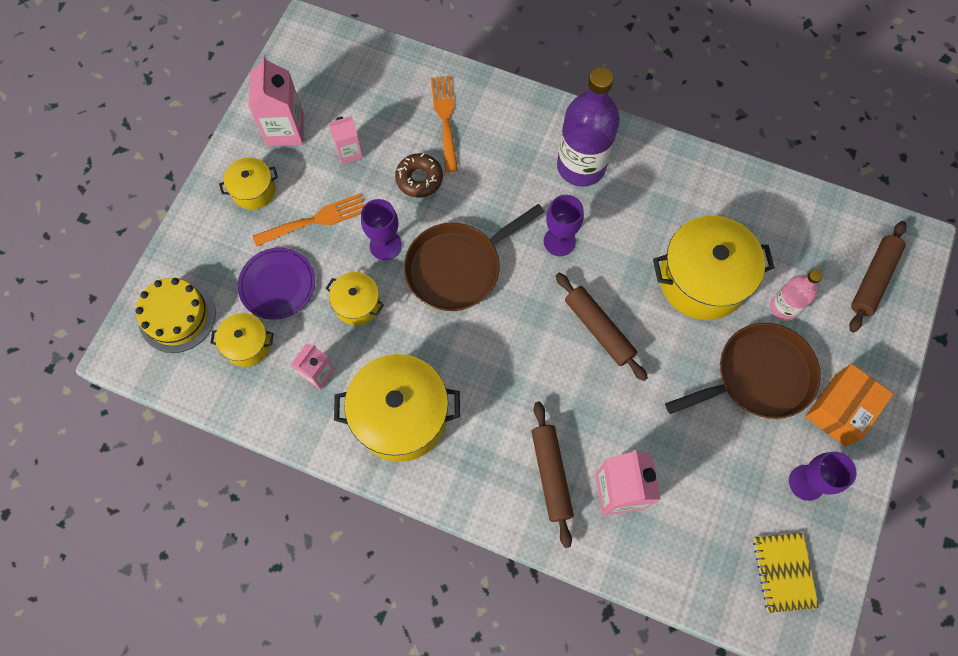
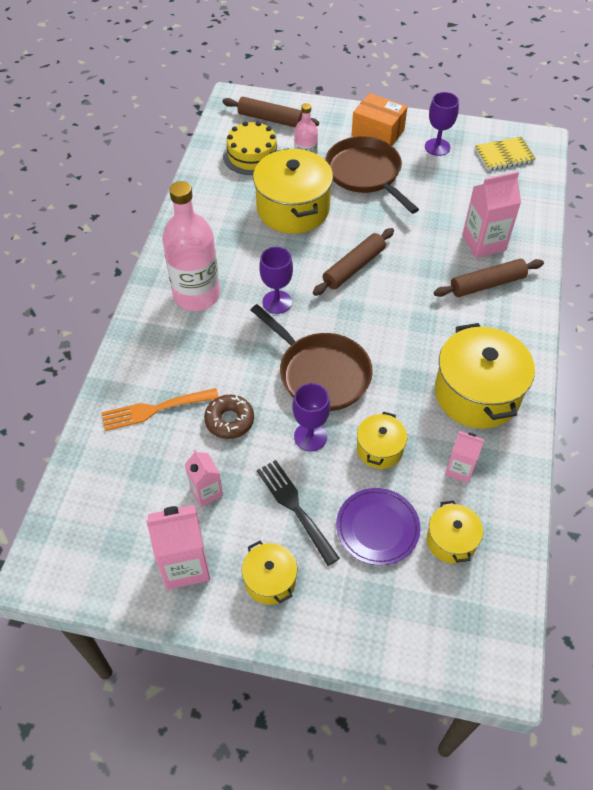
camera: 100 degrees left, 15 degrees down
(177, 316) = (441, 623): yellow cake -> yellow cake (252, 155)
(315, 220) = (295, 507): orange fork -> black fork
(581, 166) = (196, 295): purple bottle -> pink bottle

